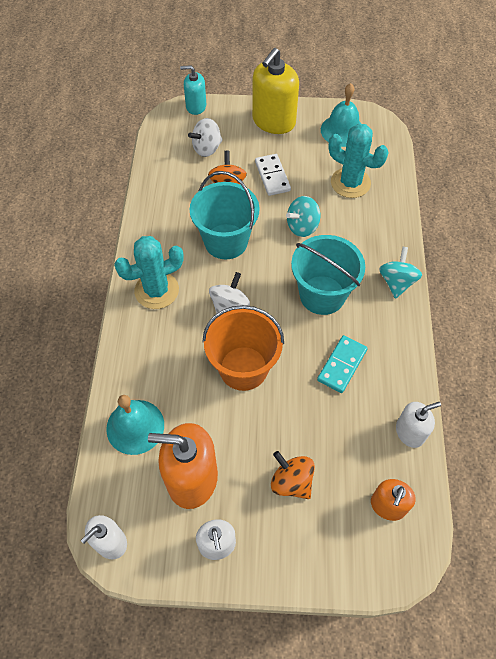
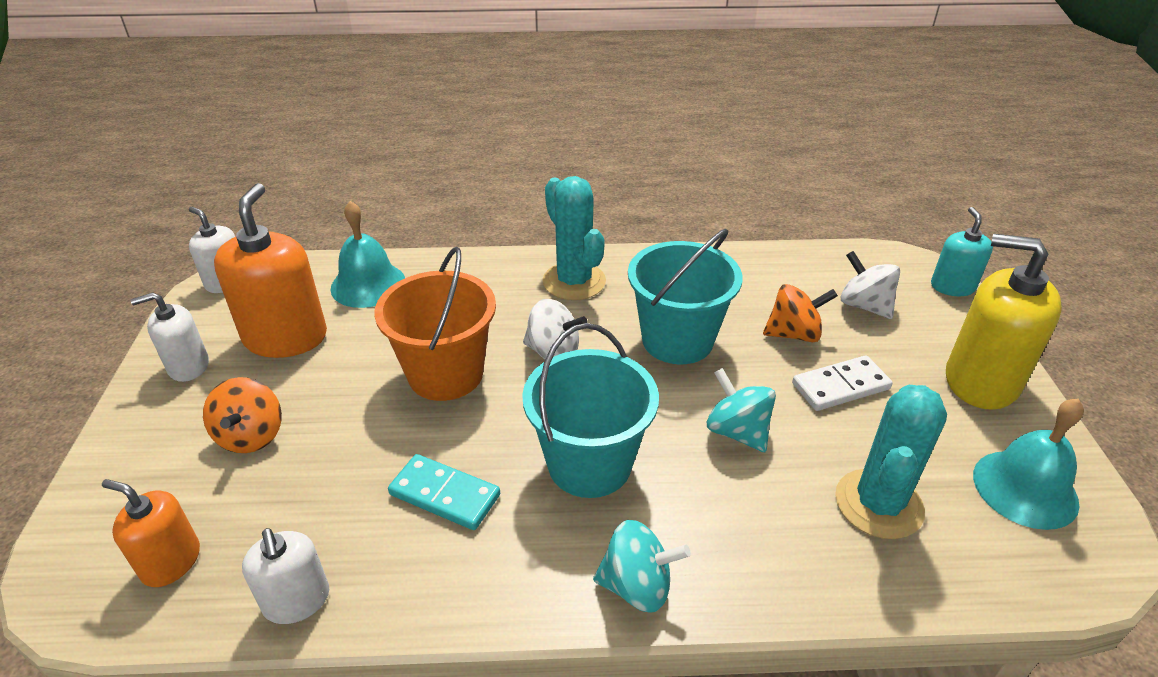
camera: 85 degrees right, 20 degrees down
(291, 481) = (251, 436): orange spinning top -> orange spinning top turned 135 degrees clockwise

